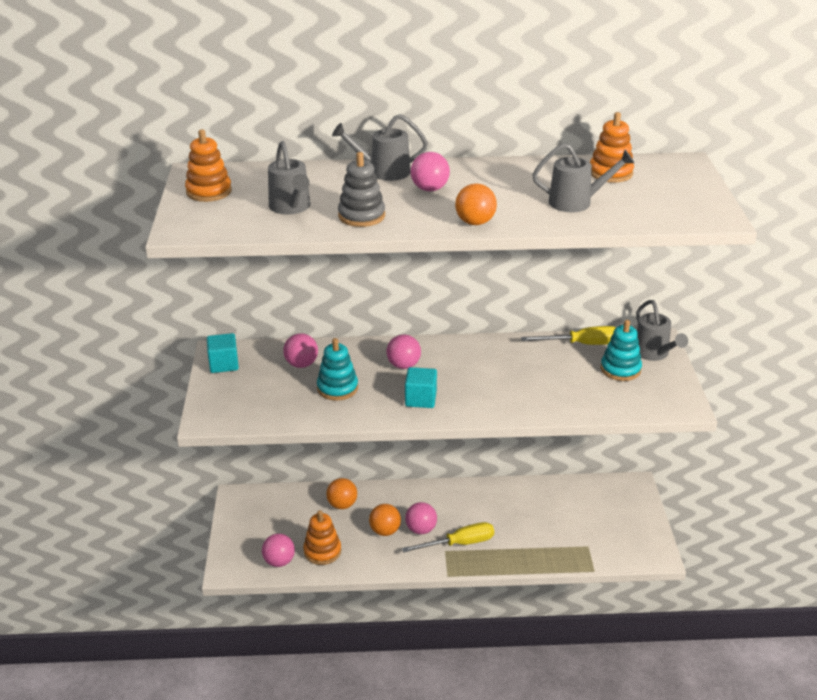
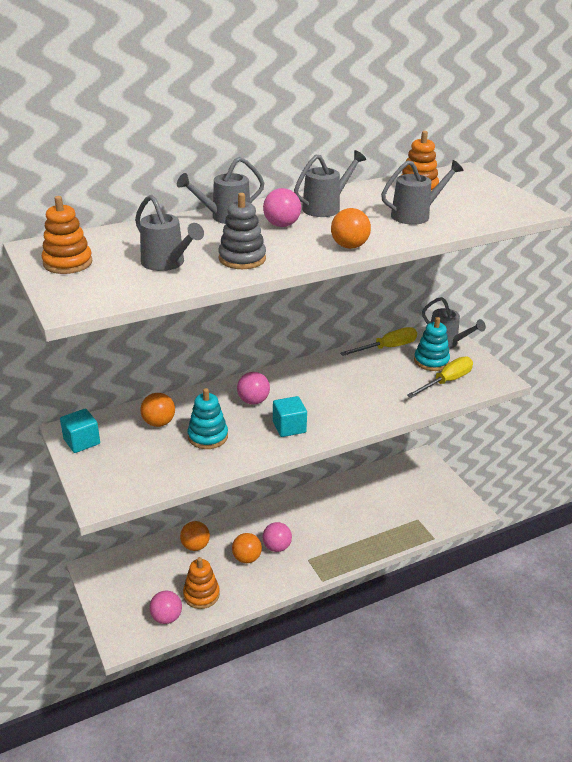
camera: 25 degrees left, 0 degrees up
(301, 364) = (159, 423): pink ball -> orange ball
(459, 544) = (316, 549): yellow screwdriver -> yellow screwdriver (446, 381)
(491, 178) = (326, 207): none -> grey watering can

